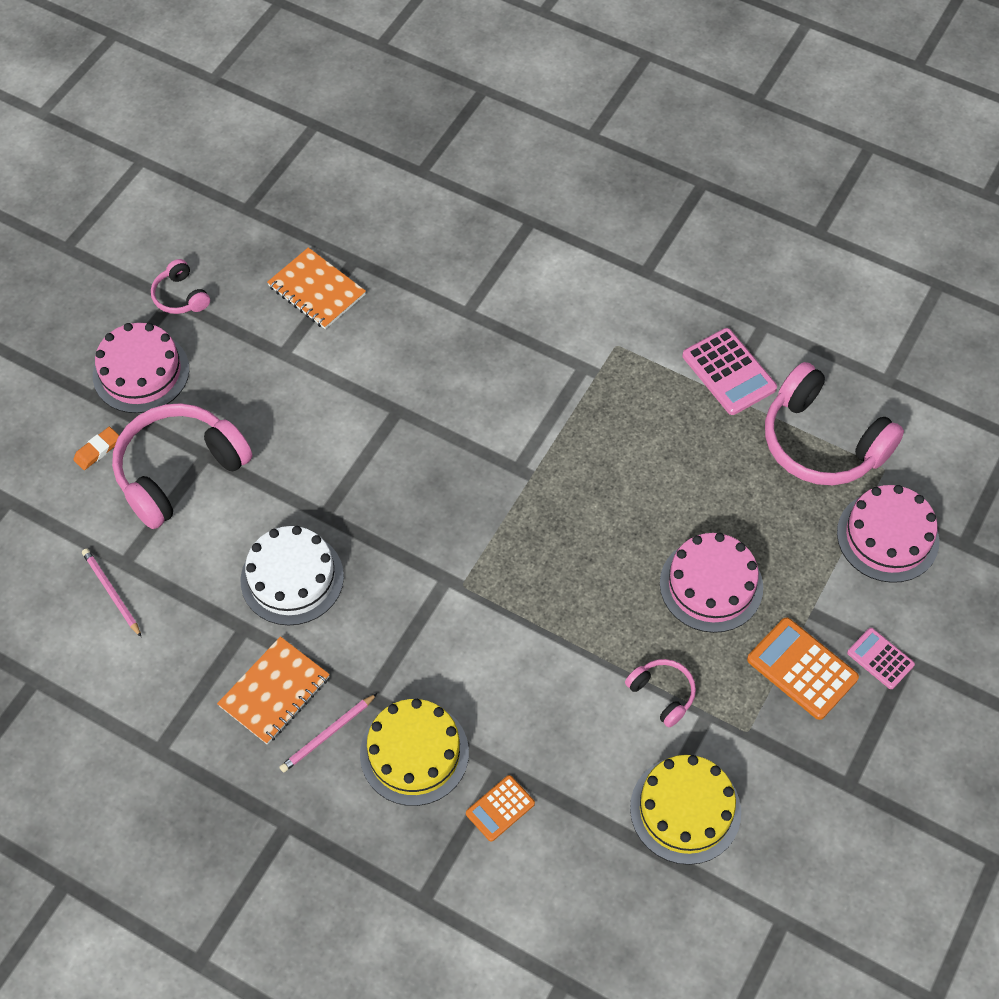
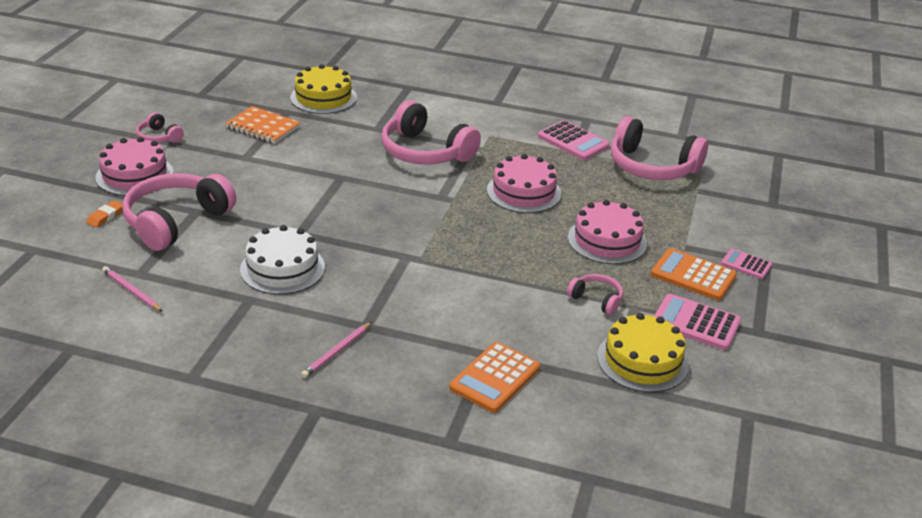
camera: 15 degrees left, 25 degrees down
(274, 692) = (284, 332): orange notebook -> none
(414, 753) = (413, 354): yellow cake -> yellow cake (323, 97)
(500, 808) = (494, 378): orange calculator -> orange calculator, size x1.66
(520, 370) = (425, 152): none -> pink headphones
(774, 756) = (696, 323): none -> pink calculator
(887, 536) = (719, 206): pink cake -> pink cake (523, 192)

